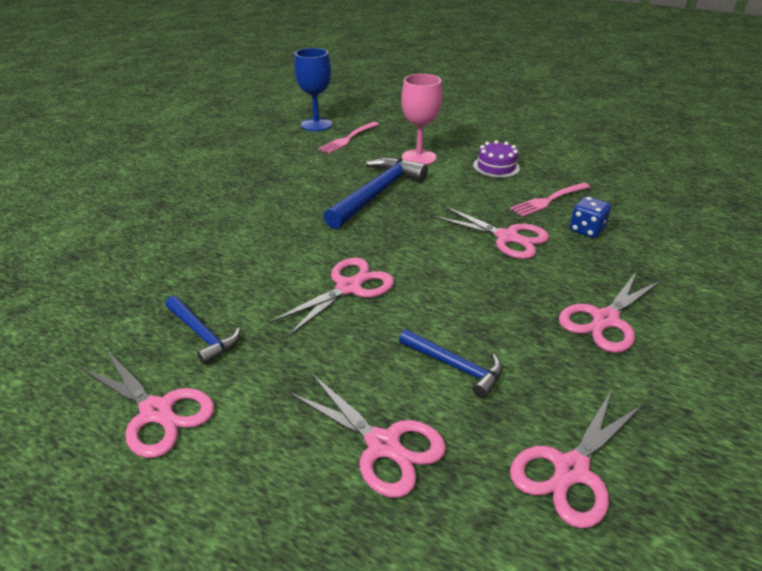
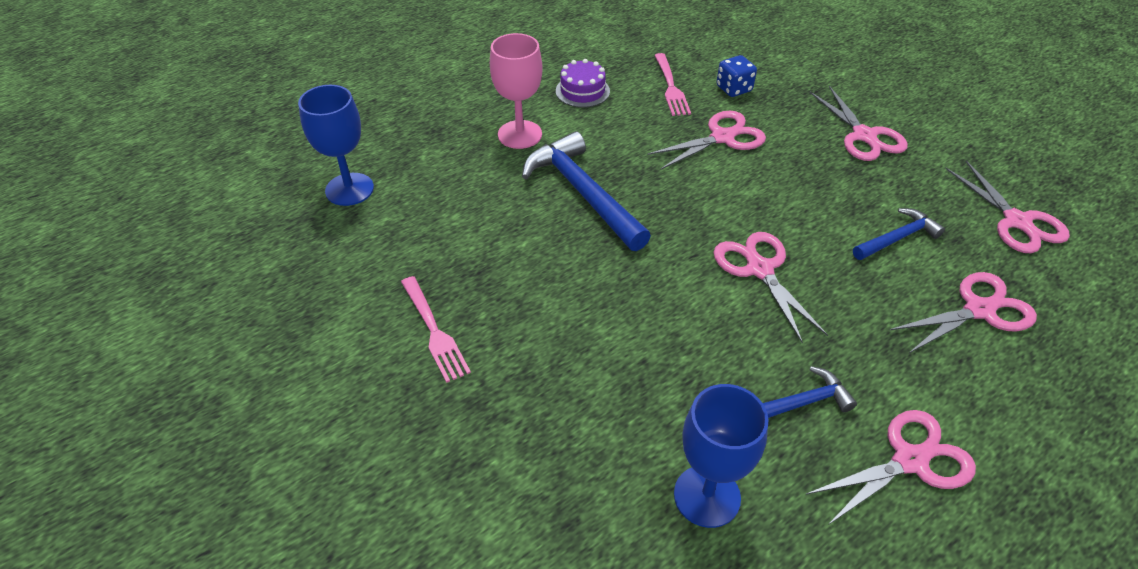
camera: 65 degrees left, 10 degrees up
(102, 305) = (707, 496): none -> blue goblet
(348, 139) = (420, 173): pink fork -> pink fork (434, 331)

